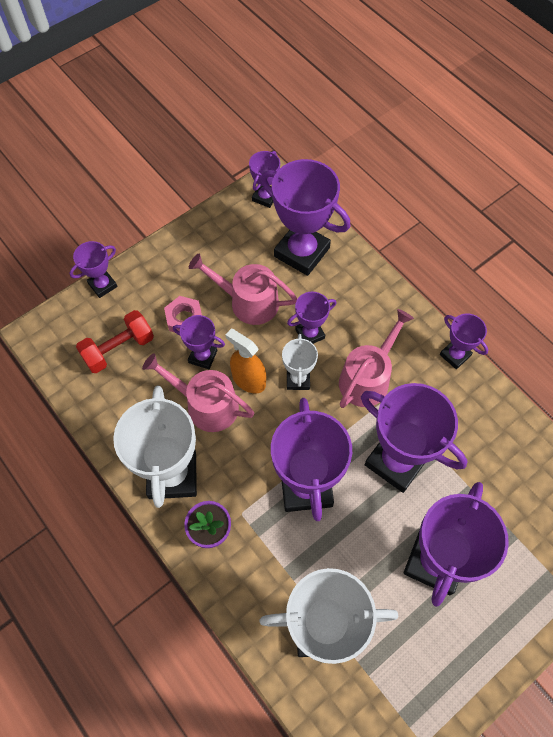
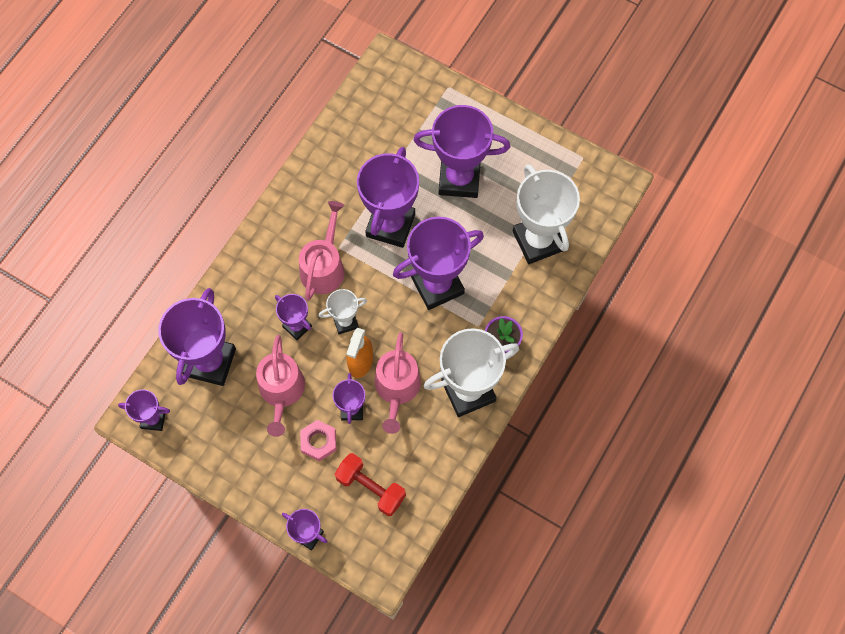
camera: 110 degrees left, 5 degrees up
(367, 378) = (324, 267): pink watering can -> pink watering can turned 90 degrees clockwise
(455, 355) = (277, 205): purple trophy -> none

